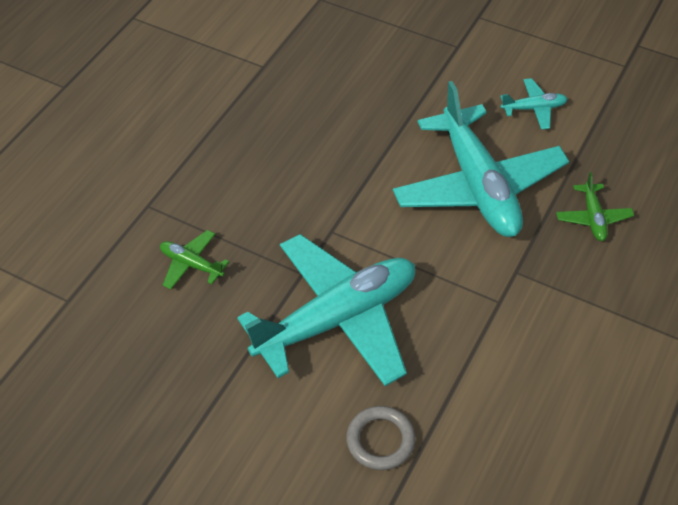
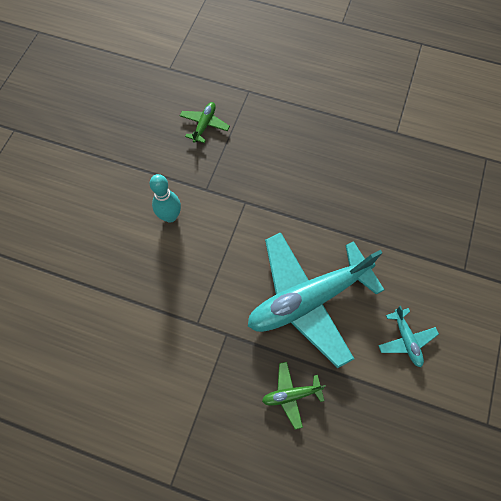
camera: 80 degrees right, 15 degrees up
(337, 319) = (170, 216): turquoise plane -> turquoise bowling pin
(380, 440) = (79, 255): grey ring -> none

